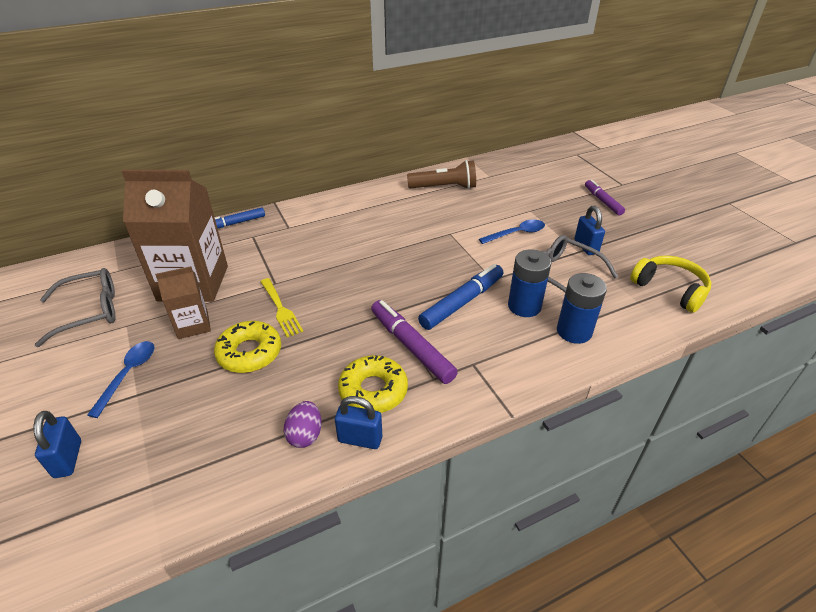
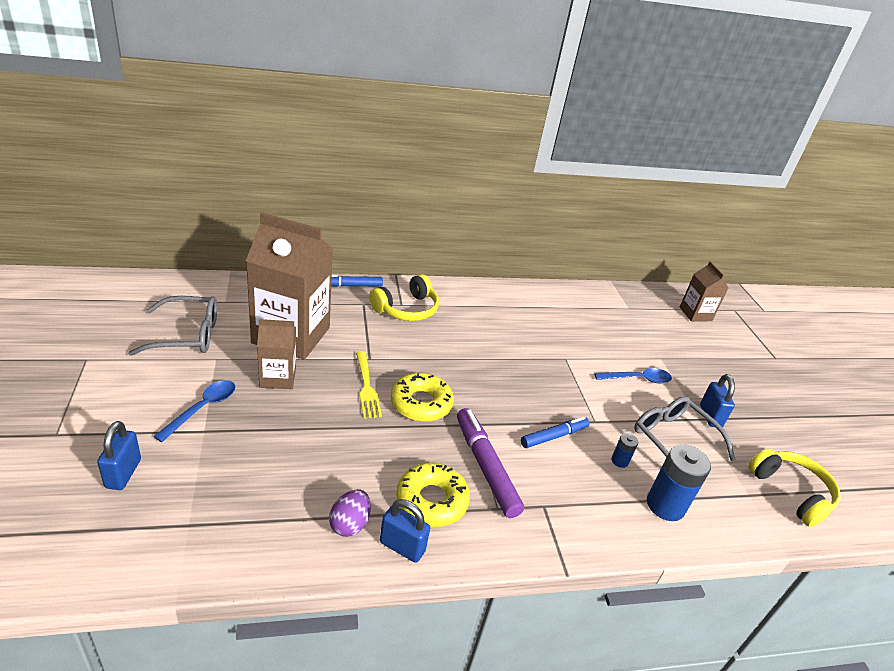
camera: 10 degrees right, 5 degrees down
(249, 353) = (322, 423): yellow donut -> yellow donut (421, 403)
(294, 230) = (406, 309): none -> yellow headphones
(444, 187) = (575, 307): brown flashlight -> none
(462, 302) = (554, 436): blue marker -> blue marker, size x0.65
(524, 306) = (619, 461): blue battery -> blue battery, size x0.48
(546, 166) = (695, 314): none -> brown carton
(602, 201) = (746, 371): purple marker -> none

